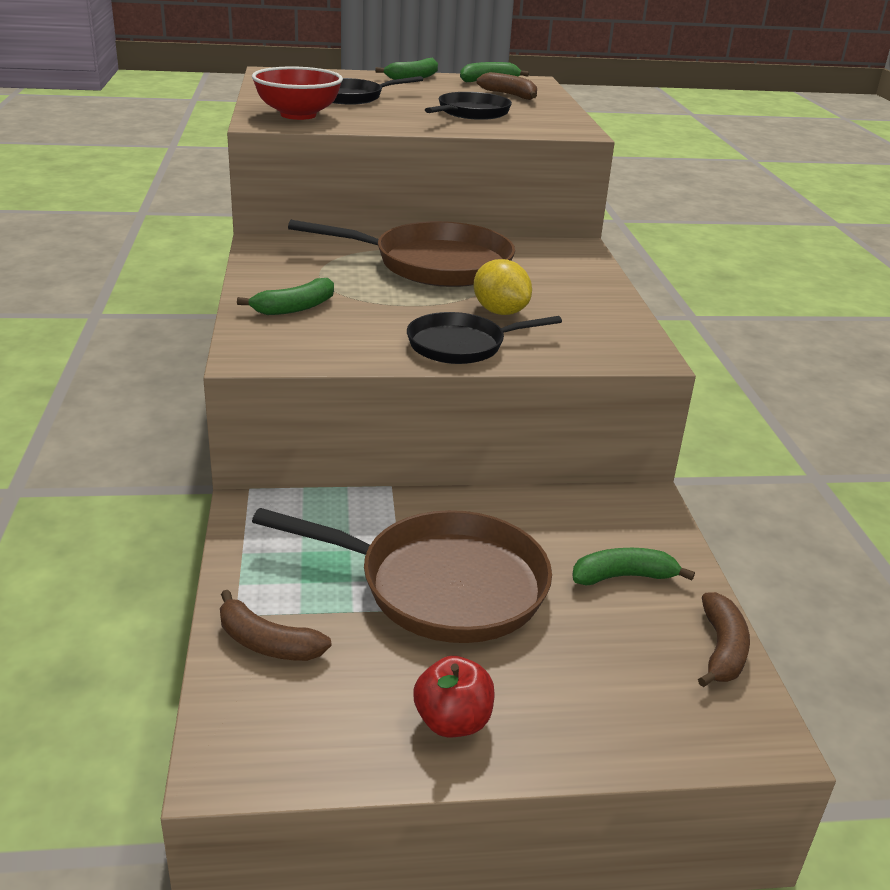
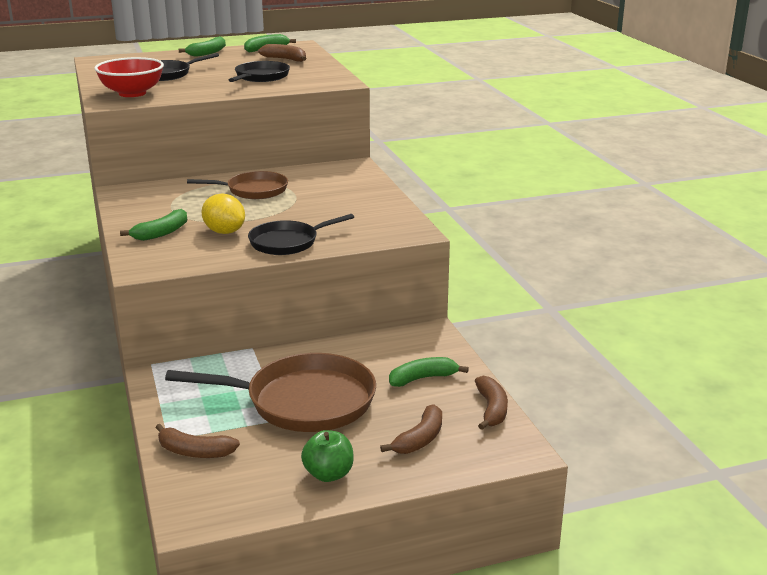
camera: 10 degrees left, 5 degrees down
(434, 264) = (253, 190): brown pan -> brown pan, size x0.60
(452, 721) = (328, 474): red apple -> green apple
(500, 312) = (309, 217): yellow lemon -> yellow lemon (224, 232)
(603, 683) = (420, 439): none -> brown banana

